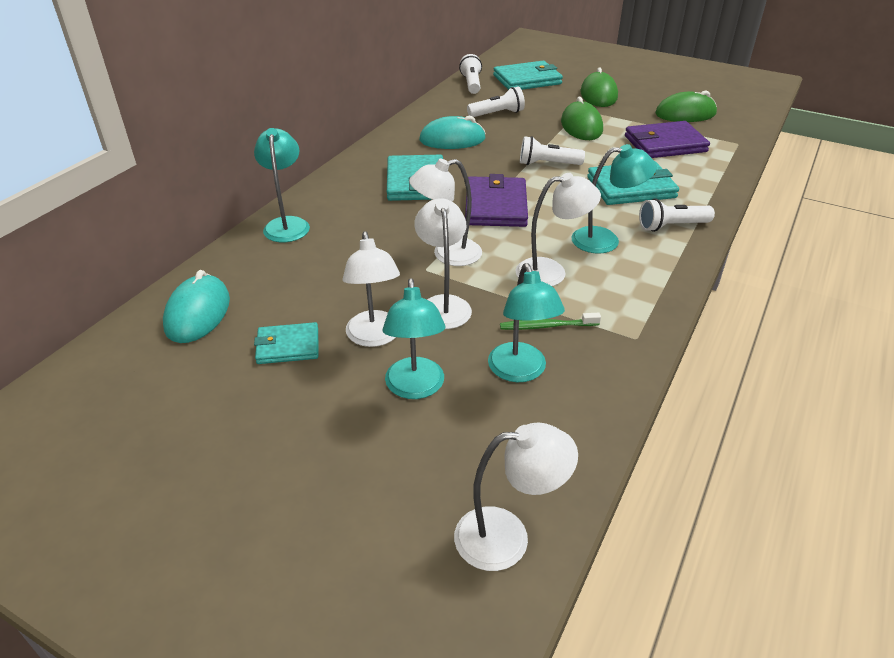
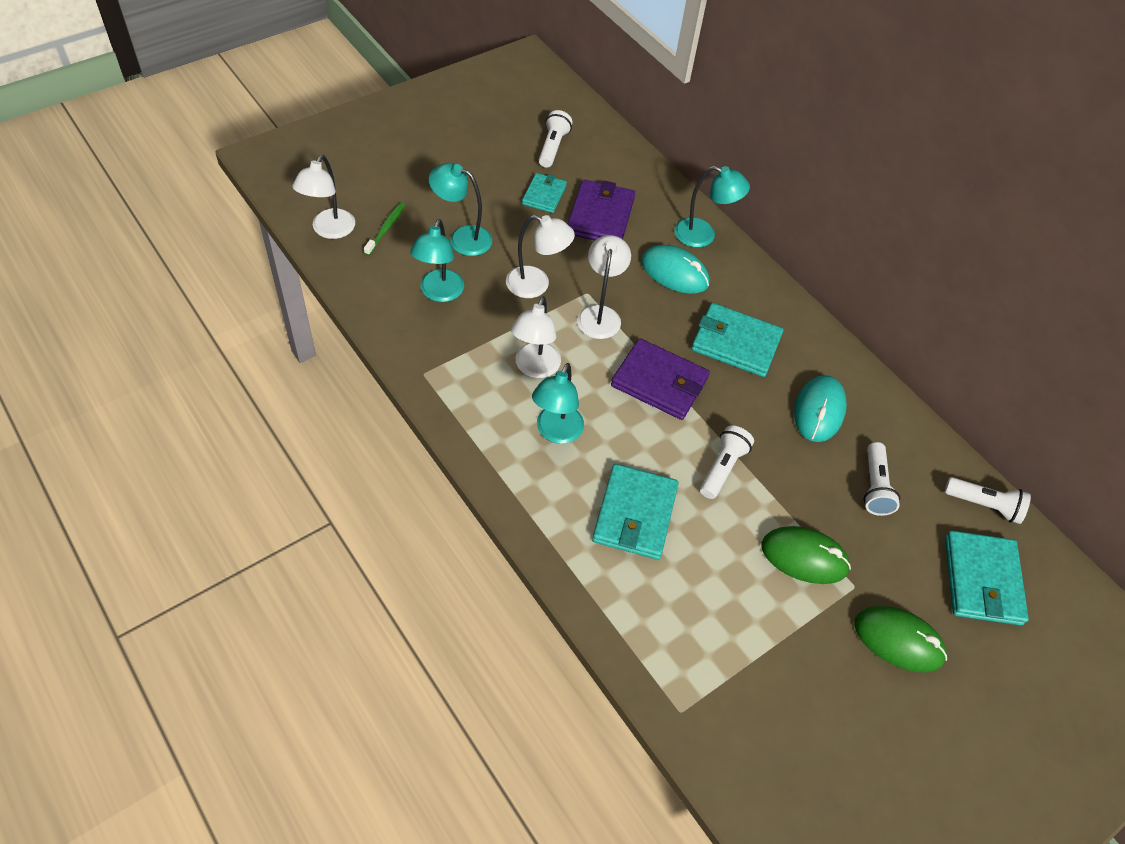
camera: 110 degrees right, 15 degrees up
(198, 313) = (608, 164): turquoise mouse -> turquoise mouse (674, 273)
(375, 337) = (525, 237): white lamp -> none
(520, 371) = (439, 293): turquoise lamp -> turquoise lamp turned 90 degrees counterclockwise
(546, 326) = (473, 330): green toothbrush -> green toothbrush (386, 228)
(665, 144) = (717, 620): purple wallet -> purple wallet (600, 216)
(671, 226) = (546, 500): white flashlight -> white flashlight (553, 147)
(685, 114) = (794, 713): green mouse -> none

